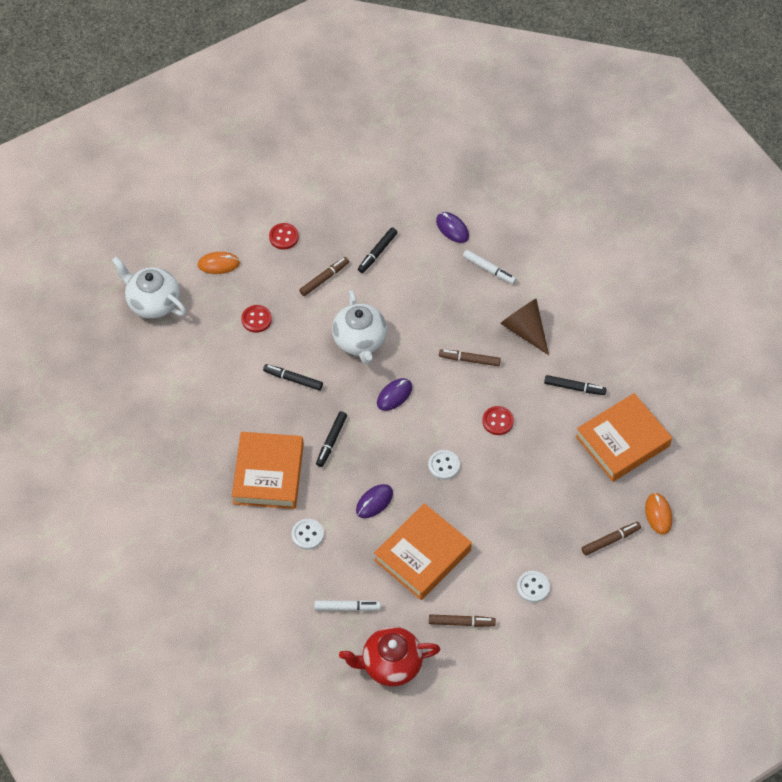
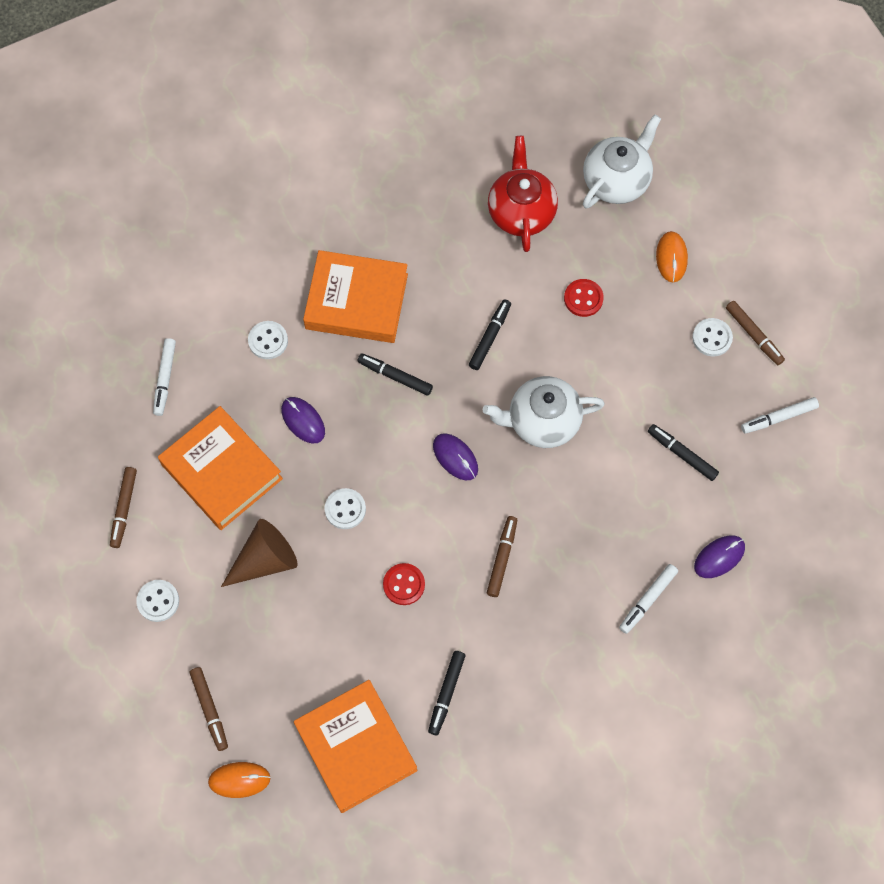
camera: 95 degrees right, 10 degrees up
(284, 237) = (712, 338): red button -> white button
(324, 278) = (642, 384): brown marker -> brown marker (754, 335)
(343, 196) = (778, 418): none -> white marker
(390, 664) = (83, 422): red teapot -> red teapot (521, 212)
(525, 330) = (545, 637): brown cone -> brown cone (265, 560)

